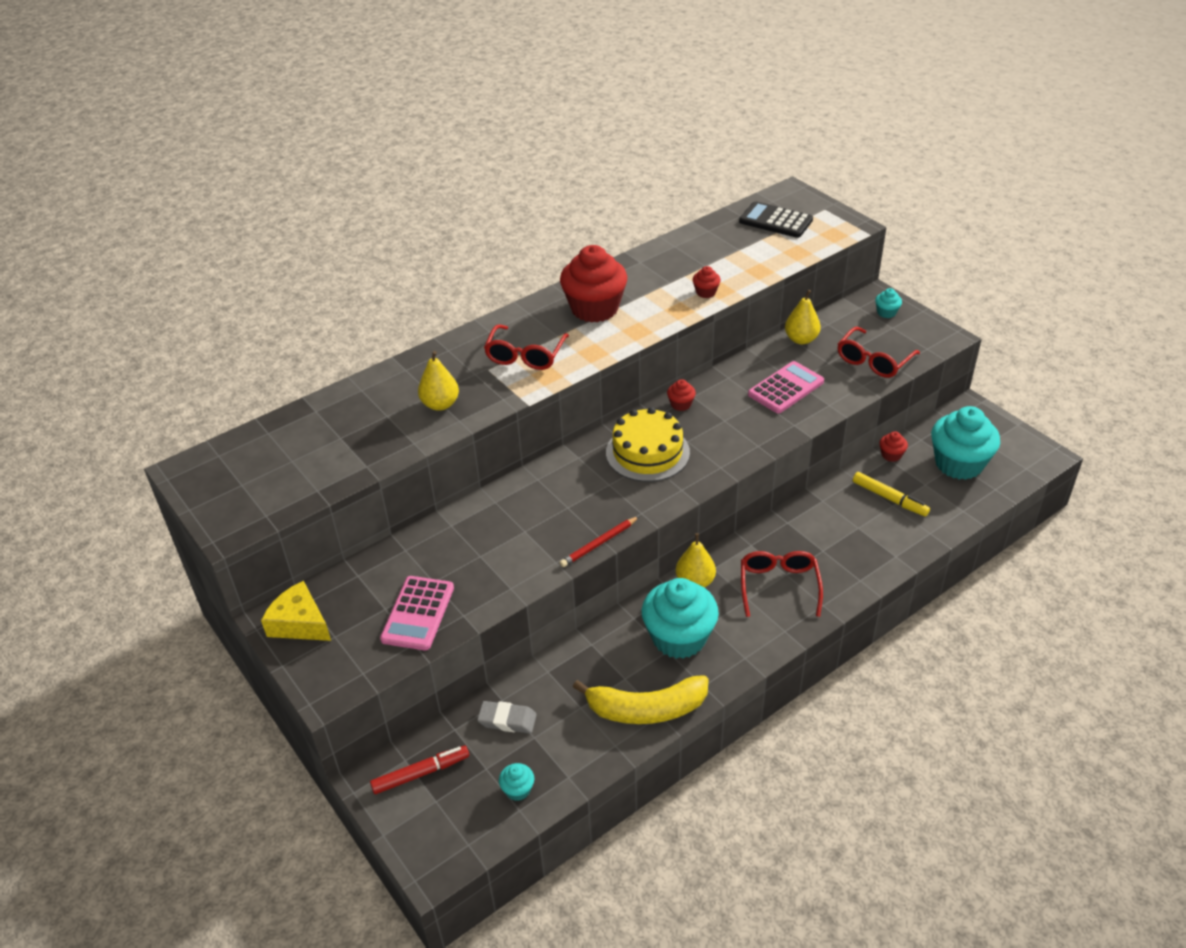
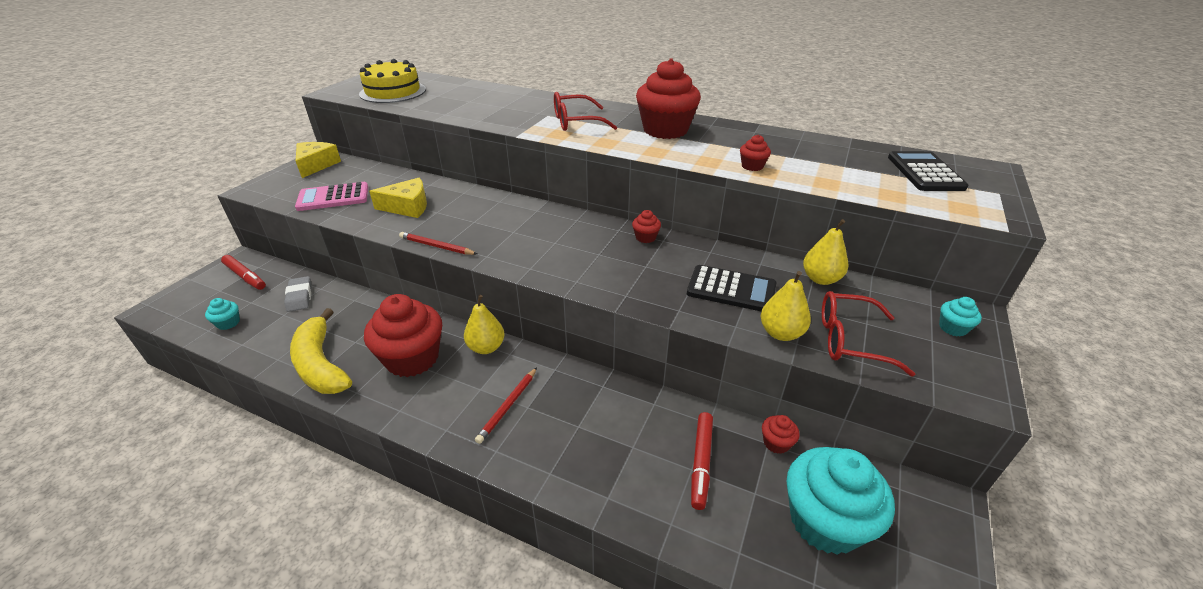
camera: 60 degrees right, 5 degrees down
(440, 404) = (493, 111): yellow pear -> yellow pear (781, 333)
(495, 552) = (408, 207): none -> yellow cheese
(647, 452) = (567, 238): yellow cake -> yellow cake (393, 92)
(679, 637) = (412, 358): turquoise cupcake -> red cupcake
(779, 586) = (508, 406): red glasses -> red pencil
(786, 388) = (731, 289): pink calculator -> black calculator
(889, 498) = (701, 463): yellow marker -> red marker

